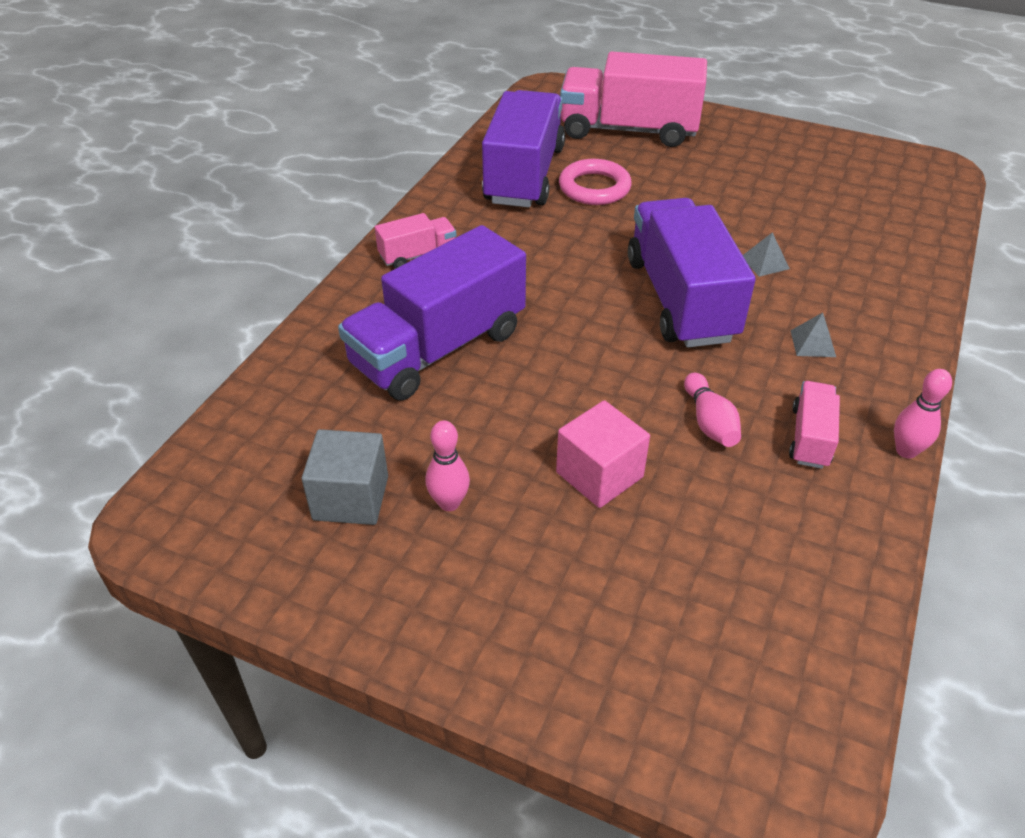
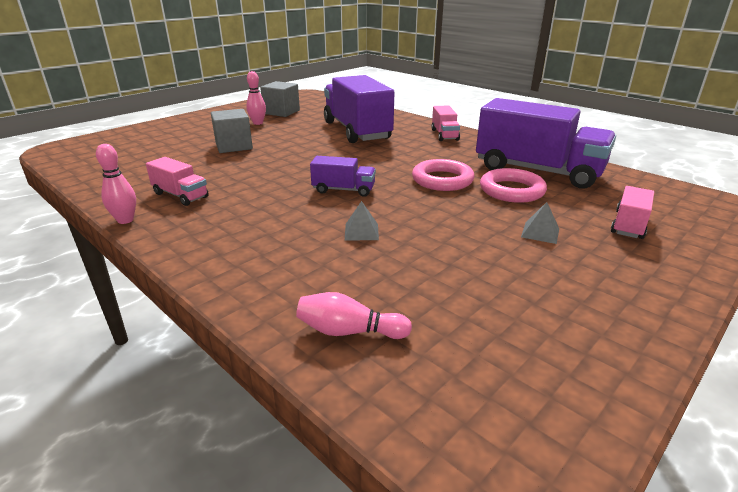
camera: 110 degrees right, 15 degrees down
(597, 234) = (442, 180): none -> pink ring
(599, 474) = (234, 146): pink cube -> grey cube
(628, 130) = (629, 225): pink truck -> pink truck, size x0.47
(680, 299) = (343, 190): purple truck -> purple truck, size x0.47
(709, 422) = (230, 173): pink bowling pin -> pink bowling pin (349, 331)
(813, 343) = (251, 221): grey pyramid -> grey pyramid (540, 232)

